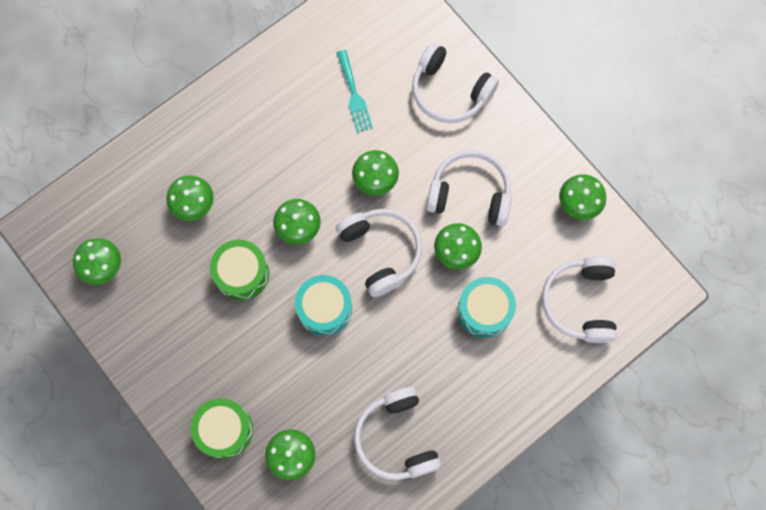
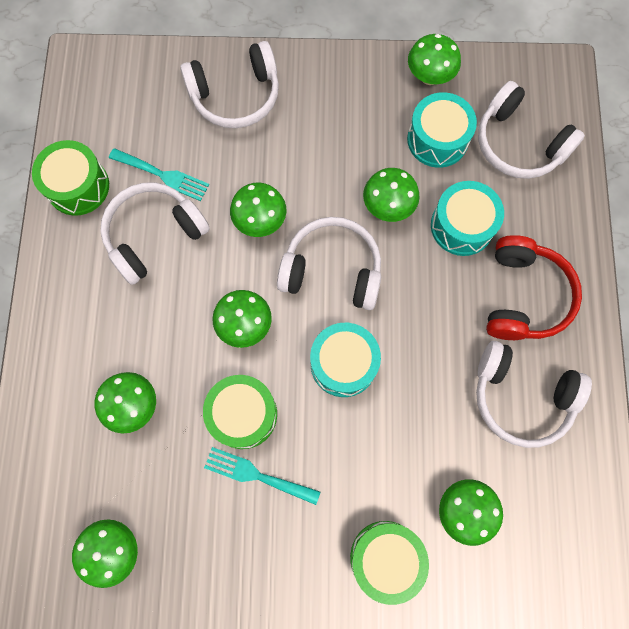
camera: 50 degrees left, 0 degrees up
(211, 312) = (256, 475): none -> turquoise fork
(302, 51) = (78, 186): none -> green drum
(468, 388) = (523, 296): none -> red headphones
(470, 194) = (344, 153): white headphones -> white headphones (154, 235)
(534, 246) = (437, 139): none -> turquoise drum

